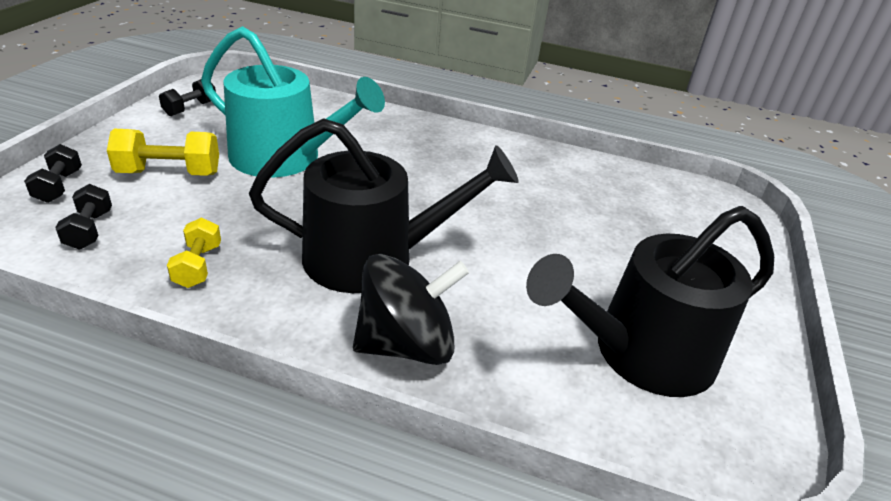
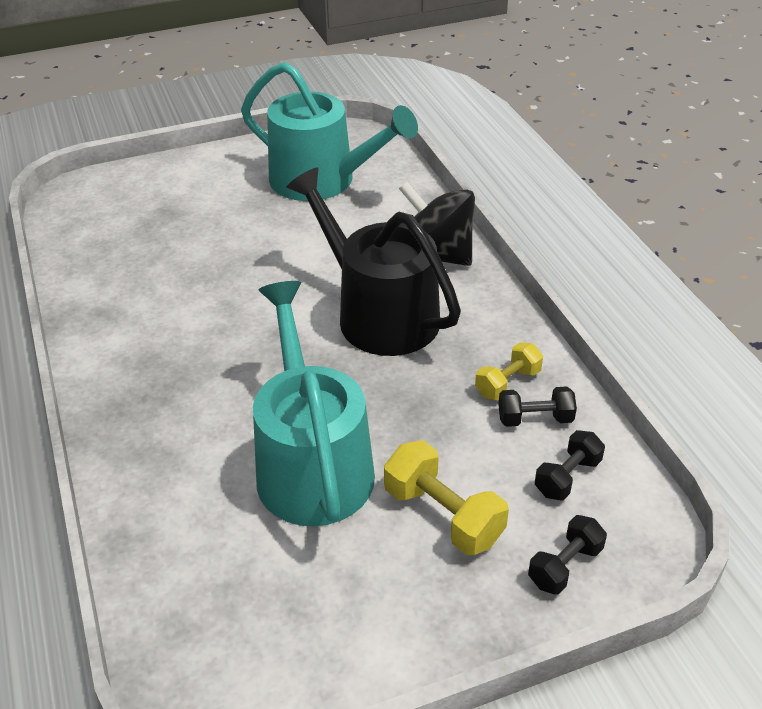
camera: 125 degrees left, 5 degrees up
(190, 108) = (311, 645): black dumbbell -> black dumbbell (535, 419)
(642, 353) = (321, 180): black watering can -> turquoise watering can

